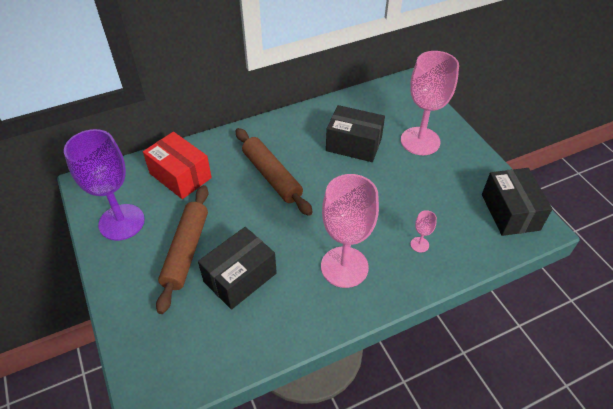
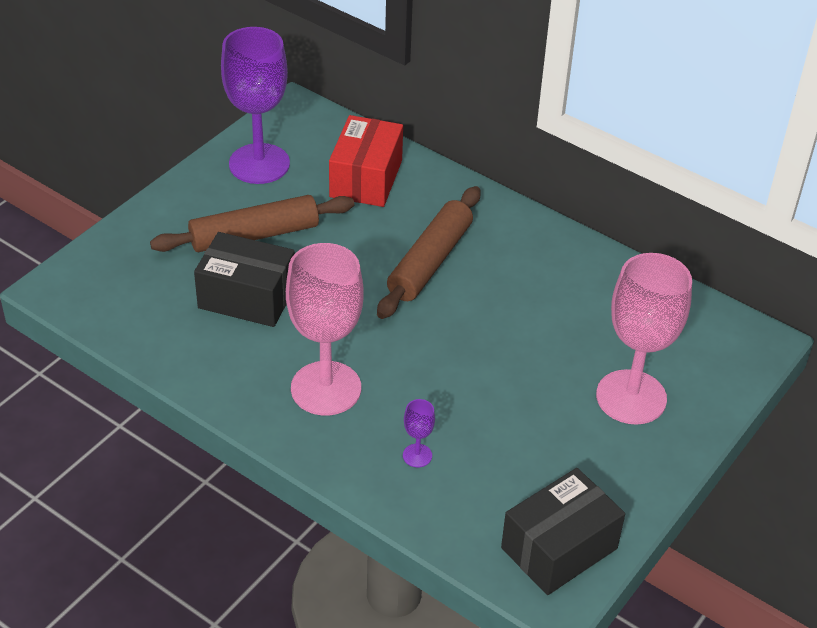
camera: 60 degrees right, 5 degrees down
(353, 144) = (559, 323): black box -> none
(419, 244) = (417, 455): pink goblet -> purple goblet

